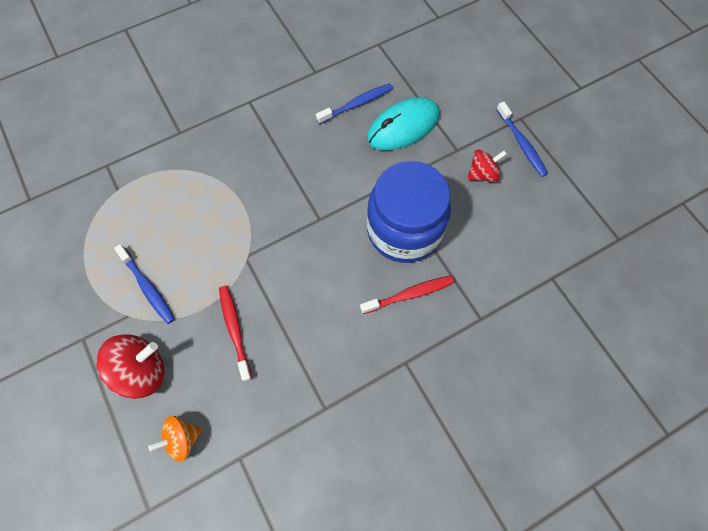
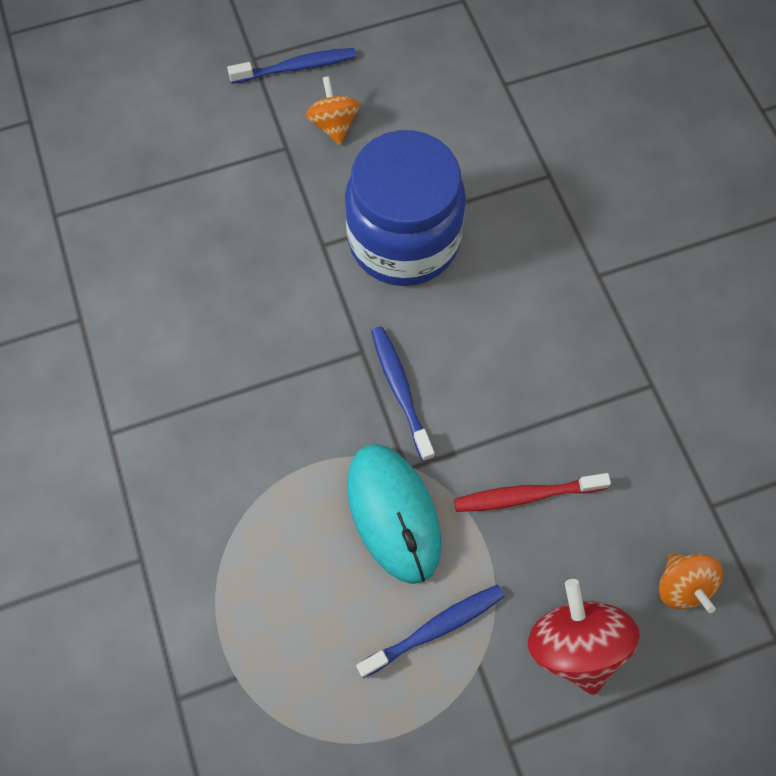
camera: 80 degrees left, 0 degrees up
(356, 104) = (165, 266): blue toothbrush -> blue toothbrush (400, 390)
(403, 127) = (227, 209): turquoise mouse -> turquoise mouse (393, 513)
(409, 294) = (503, 252): red toothbrush -> none
(482, 174) = (334, 125): red spinning top -> orange spinning top

